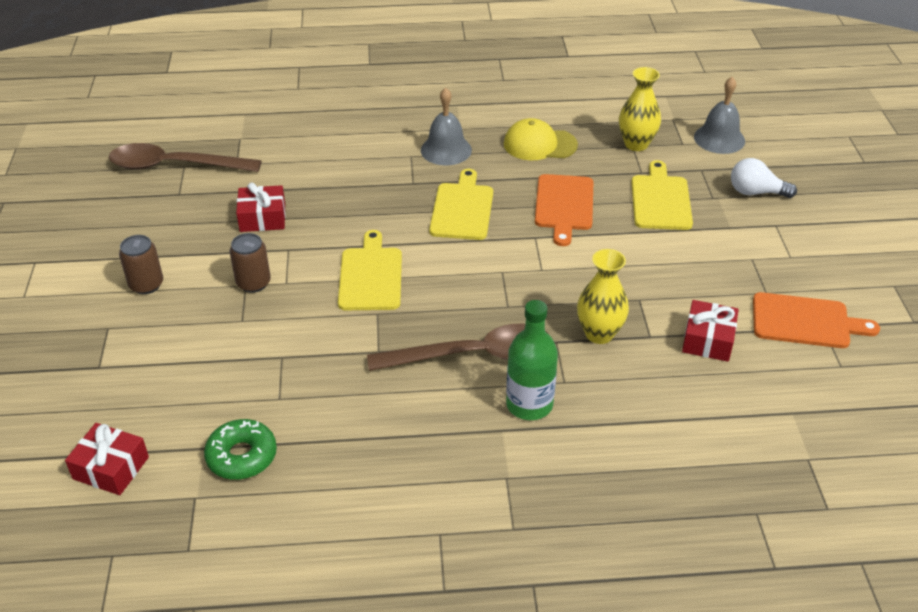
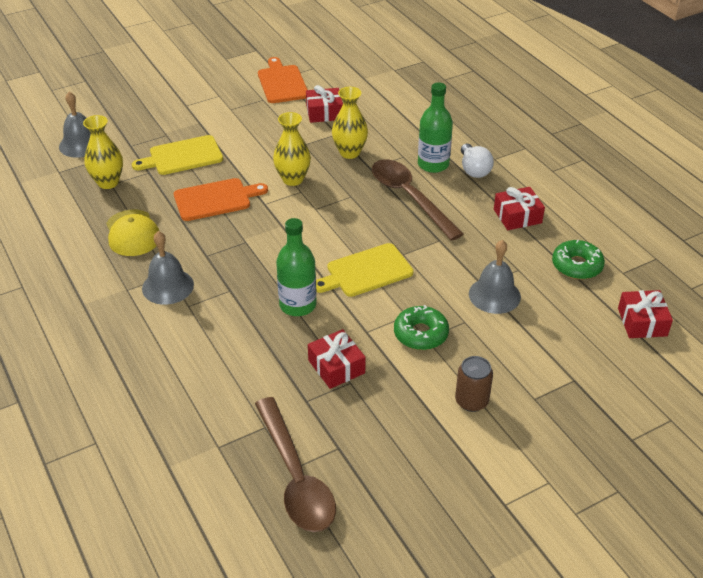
camera: 115 degrees left, 0 degrees up
(253, 283) = (420, 334): brown can -> green donut
(258, 359) = (494, 295): none -> grey bell
(359, 217) = (298, 305): none -> green bottle
(370, 443) = (517, 216): none -> red gift
(462, 209) = (251, 250): yellow cutting board -> none
(568, 269) = (293, 179): none -> yellow vase
(755, 192) = (149, 118): white light bulb -> white light bulb (474, 170)

